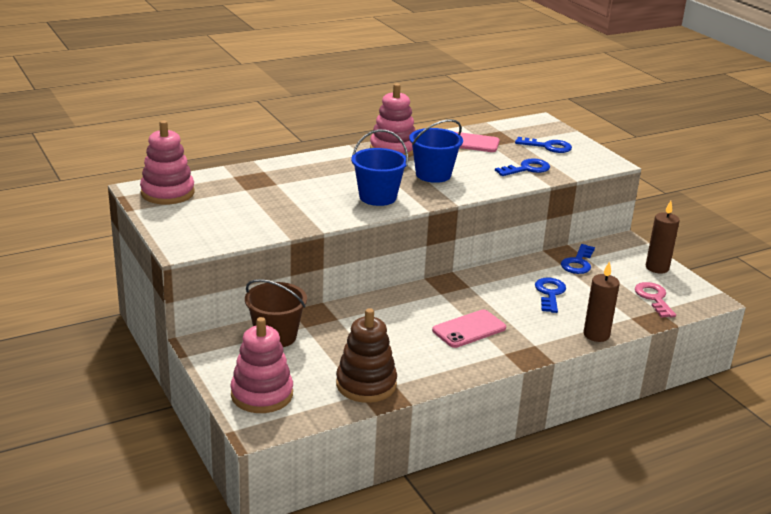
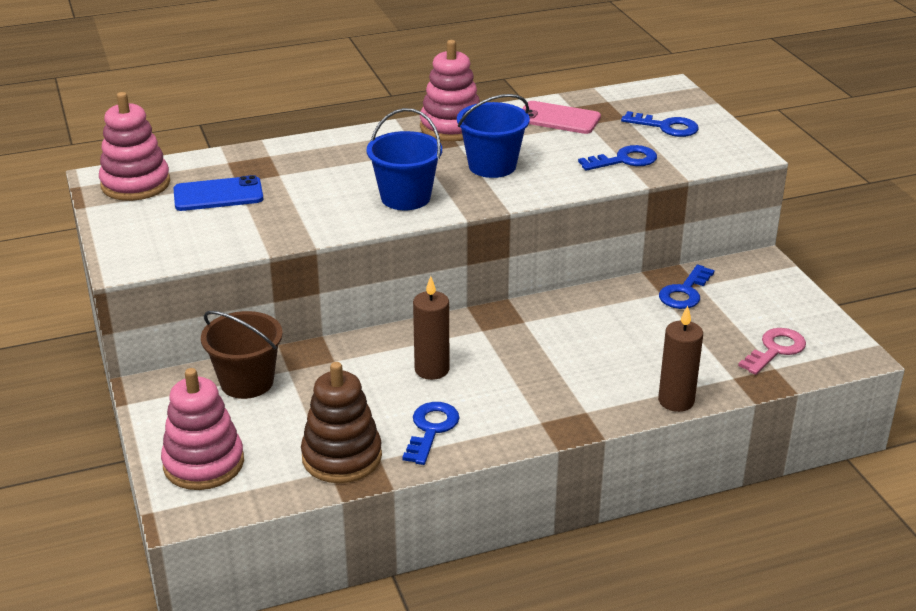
camera: 10 degrees right, 5 degrees up
(235, 199) = (218, 195): none -> blue phone
(469, 329) = (503, 384): pink phone -> none
(550, 293) = (631, 336): blue key -> blue key (431, 429)
(654, 298) = (775, 350): pink key -> pink key turned 45 degrees clockwise
(657, 268) = (794, 304): brown candle -> brown candle (432, 369)

